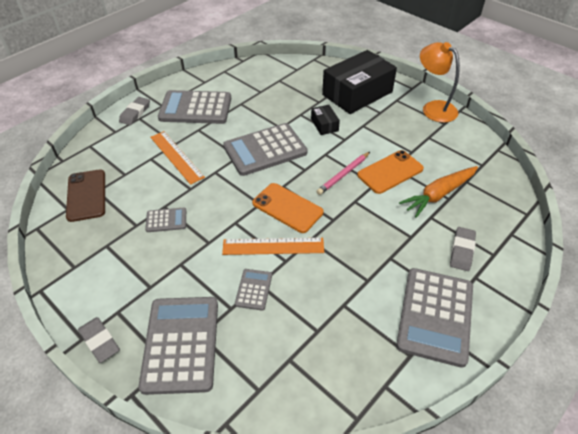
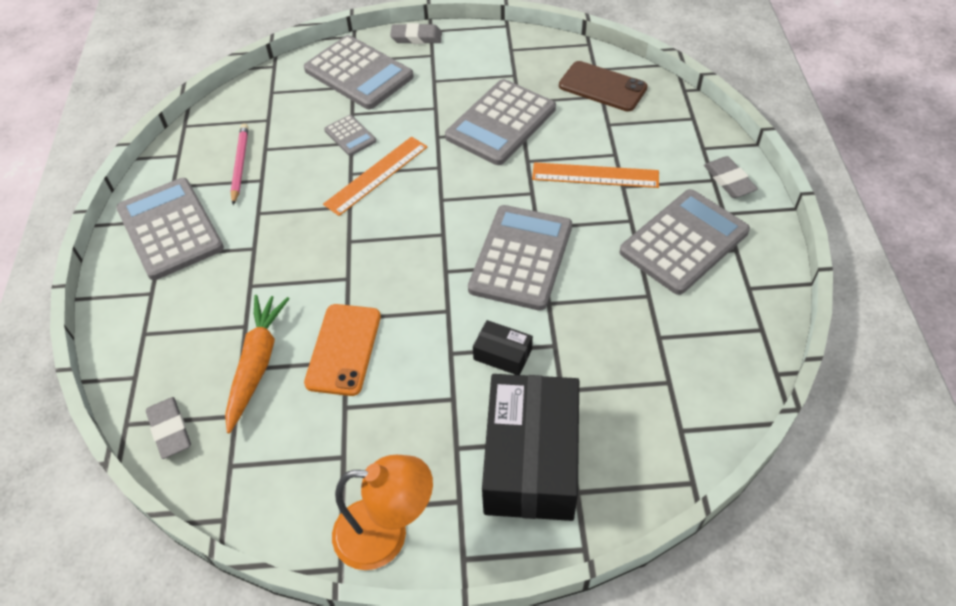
camera: 135 degrees right, 5 degrees up
(166, 220) = (501, 123): grey calculator -> grey calculator, size x2.11
(287, 208) = (408, 216): orange phone -> none
(343, 174) = (395, 300): pink pencil -> pink pencil (240, 165)
(462, 251) = (182, 311): grey eraser -> grey eraser (170, 430)

